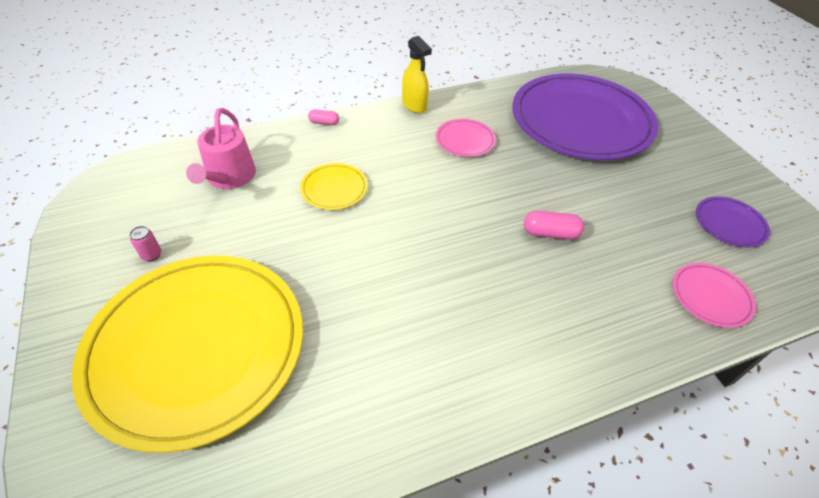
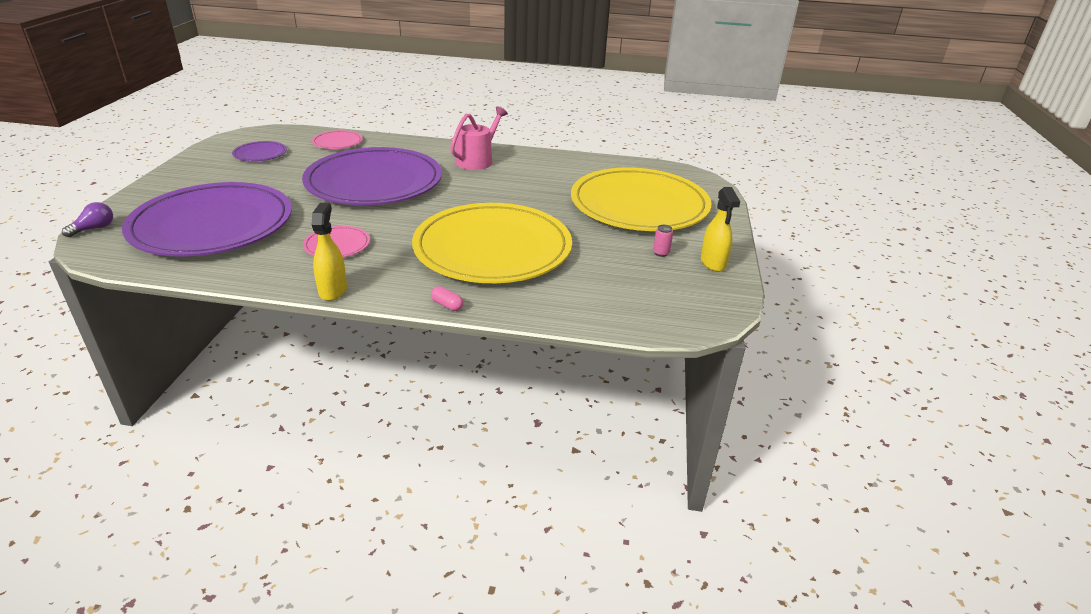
camera: 150 degrees left, 15 degrees down
(85, 263) = (713, 263): none -> yellow spray bottle
(229, 177) = (578, 285): pink watering can -> pink watering can (477, 160)
(334, 189) = (492, 248): yellow plate -> yellow plate, size x2.46
(550, 233) = (374, 182): pink capsule -> purple plate
(641, 89) = (94, 229): none -> purple light bulb

